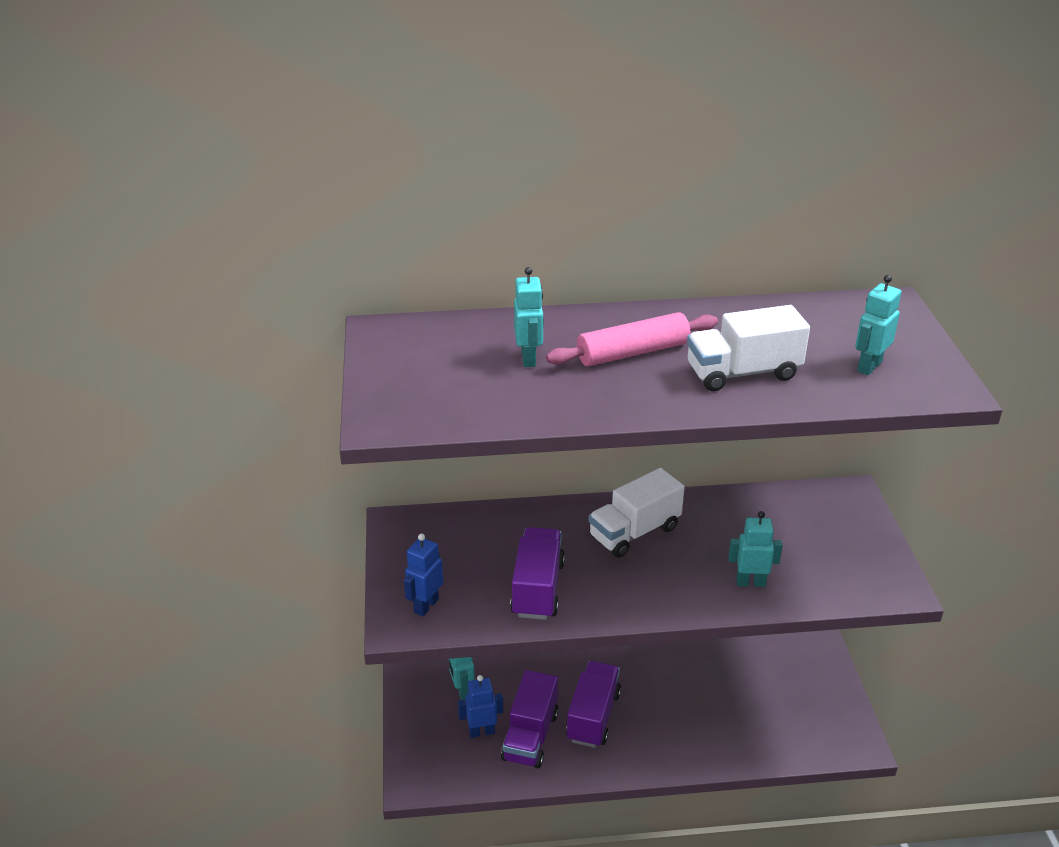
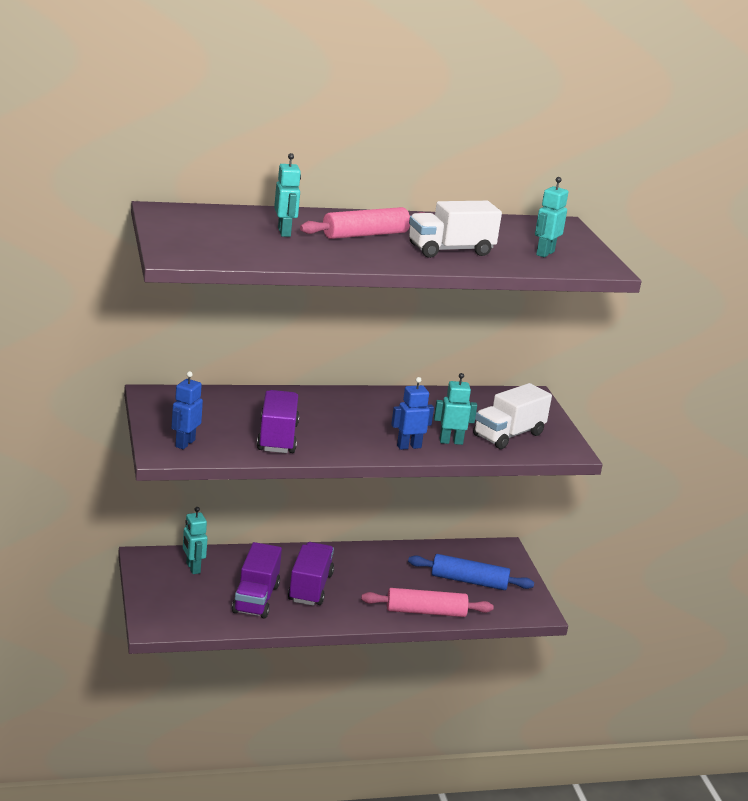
camera: 10 degrees left, 10 degrees down
(481, 732) = (212, 595): blue robot -> blue robot (409, 446)
(634, 532) = (354, 409): white truck -> white truck (508, 435)
(726, 750) = (425, 612): none -> pink rolling pin
(779, 699) = (469, 581): none -> blue rolling pin

